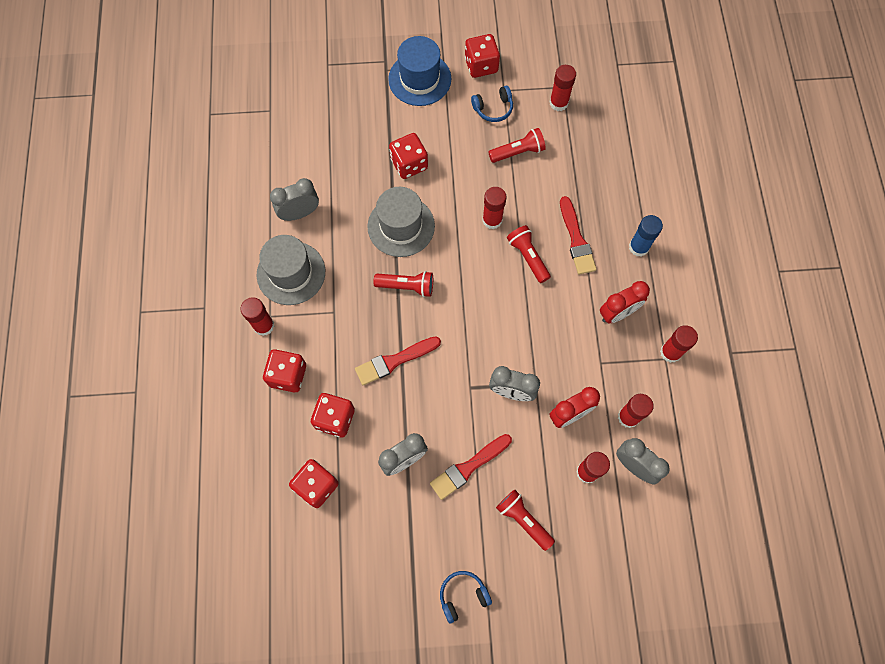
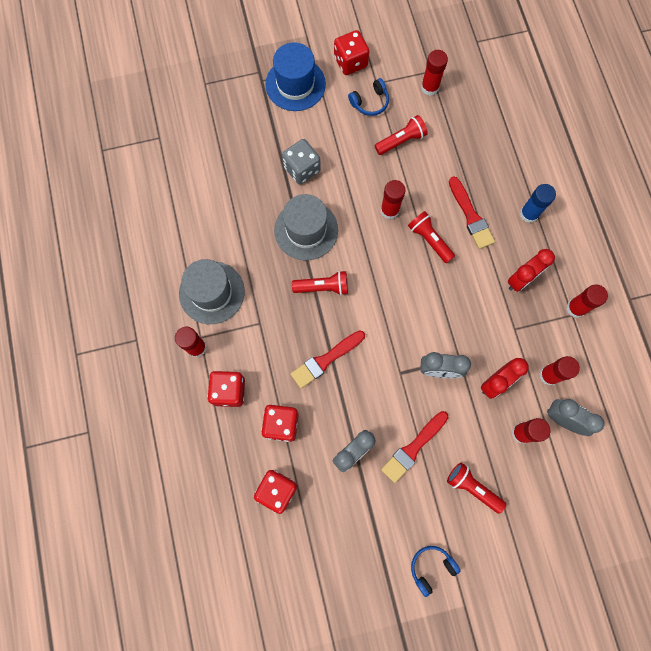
camera: 10 degrees left, 5 degrees up
(300, 213) = (208, 233): grey clock -> none
(409, 164) = (302, 169): red dice -> grey dice

